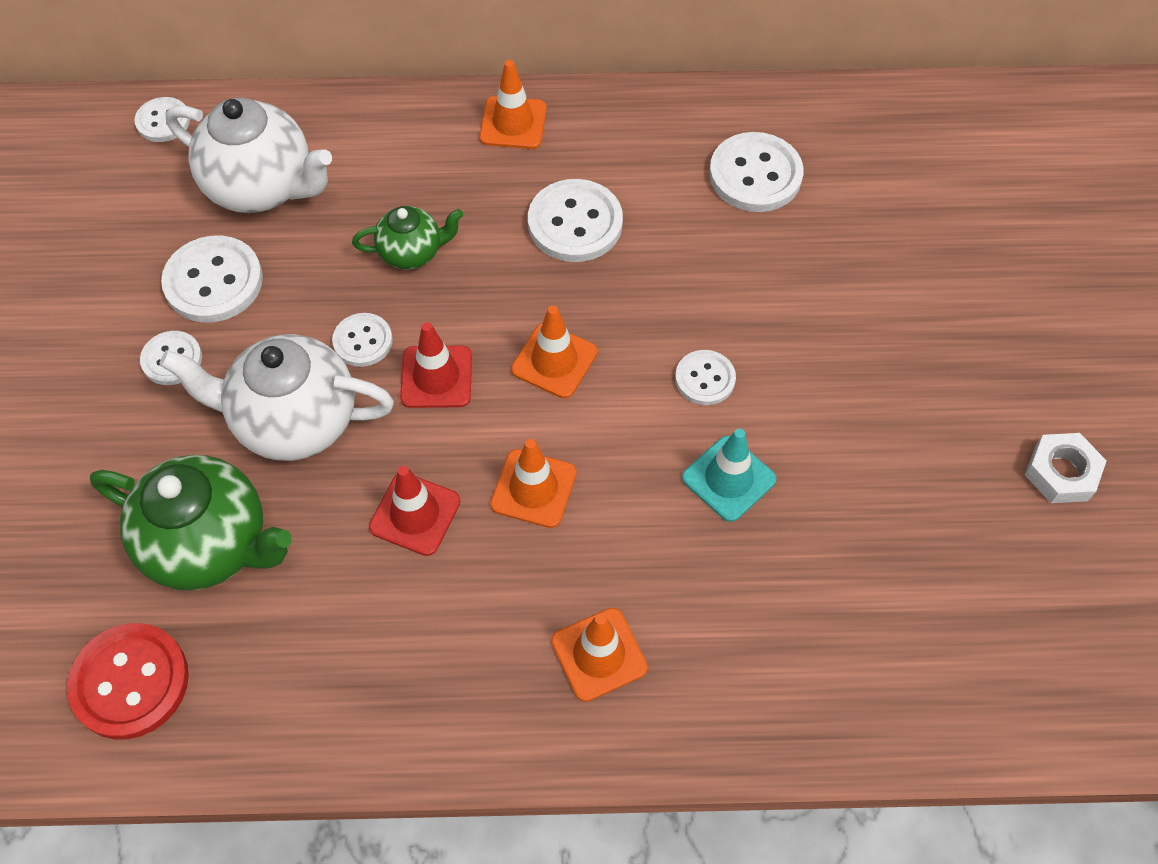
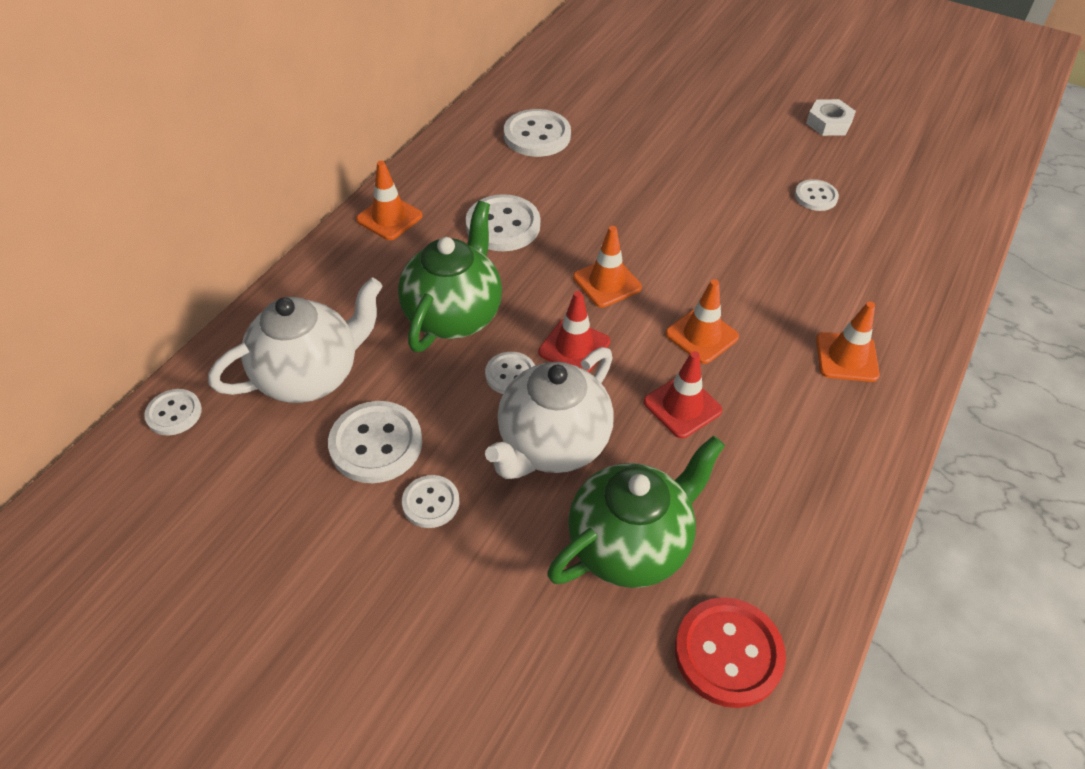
camera: 60 degrees left, 10 degrees down
(412, 252) = (454, 315): green teapot -> green teapot, size x1.81
(705, 379) = (672, 222): white button -> white button (815, 197)
(728, 478) = (752, 244): turquoise traffic cone -> none

